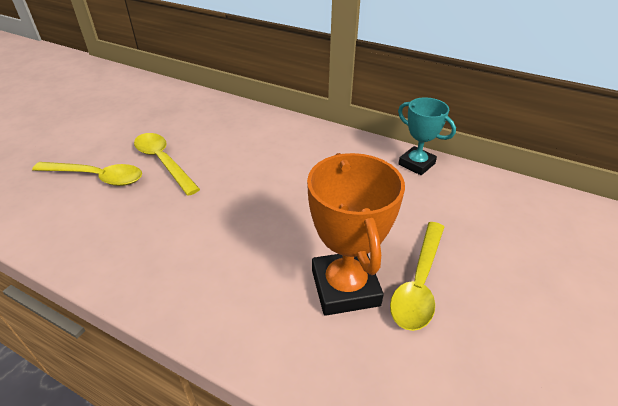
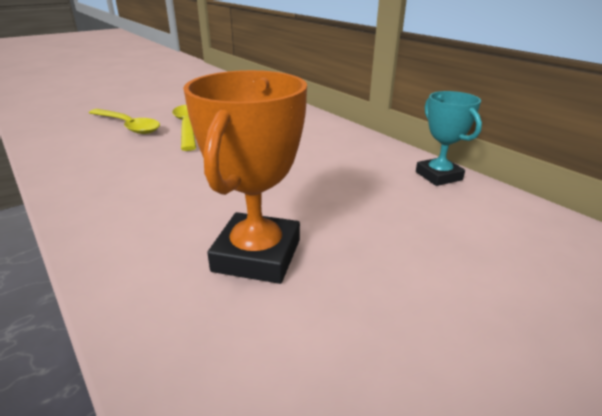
camera: 25 degrees right, 10 degrees down
(419, 283) = (347, 278): yellow spoon -> none

